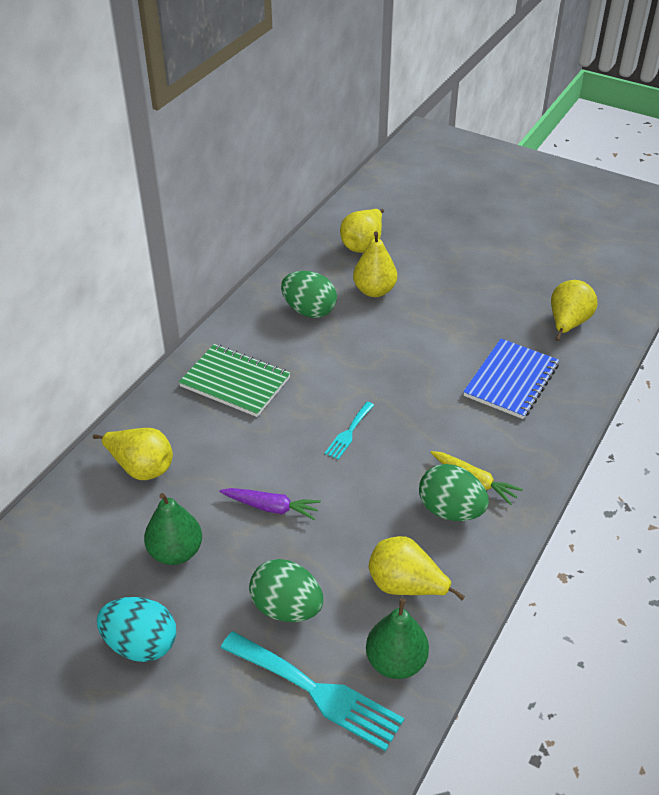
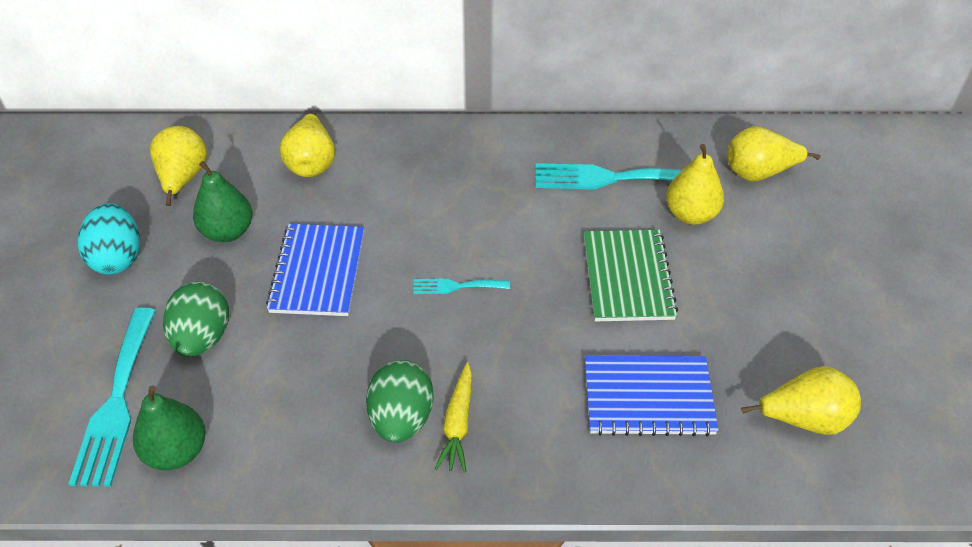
camera: 60 degrees right, 5 degrees up
(235, 382) = (463, 172): green notebook -> green notebook (627, 277)
(271, 507) = (318, 272): purple carrot -> blue notebook
(309, 311) = (610, 178): green egg -> turquoise fork
(405, 586) = (276, 420): yellow pear -> yellow pear (183, 179)

